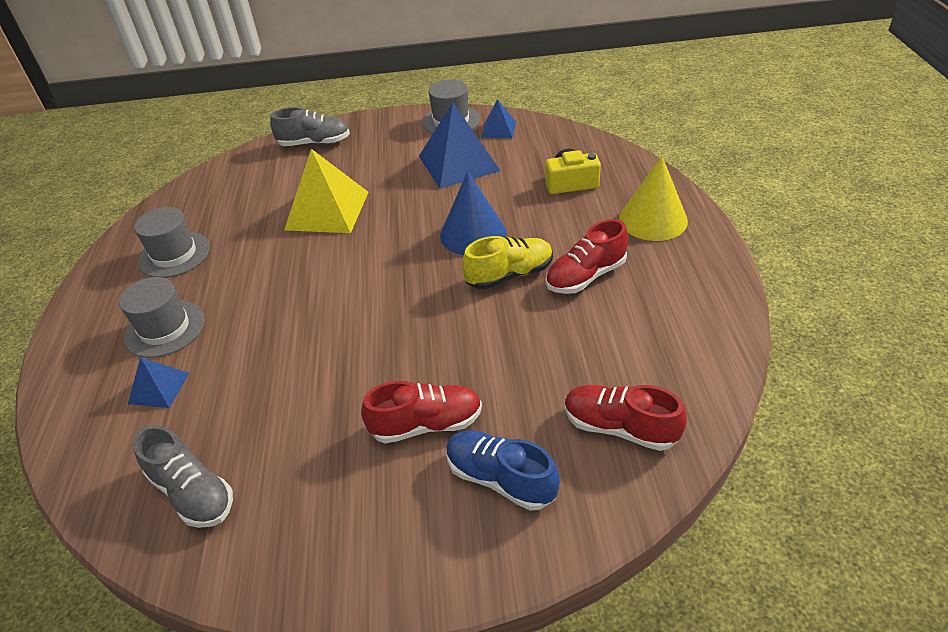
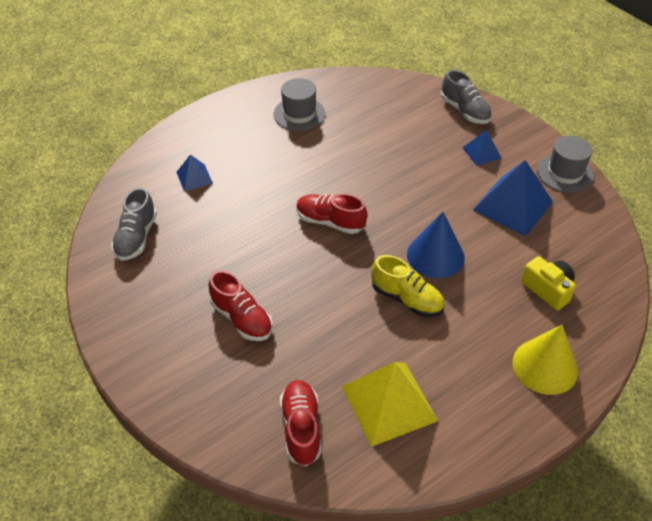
camera: 55 degrees right, 5 degrees up
(164, 328) = (238, 150): grey hat -> none
(327, 210) = (397, 161): yellow pyramid -> yellow pyramid (389, 403)
(498, 129) = (581, 208): blue pyramid -> blue pyramid (481, 153)
(500, 479) = (222, 377): blue shoe -> none
(585, 276) = (439, 347): red shoe -> red shoe (330, 222)

